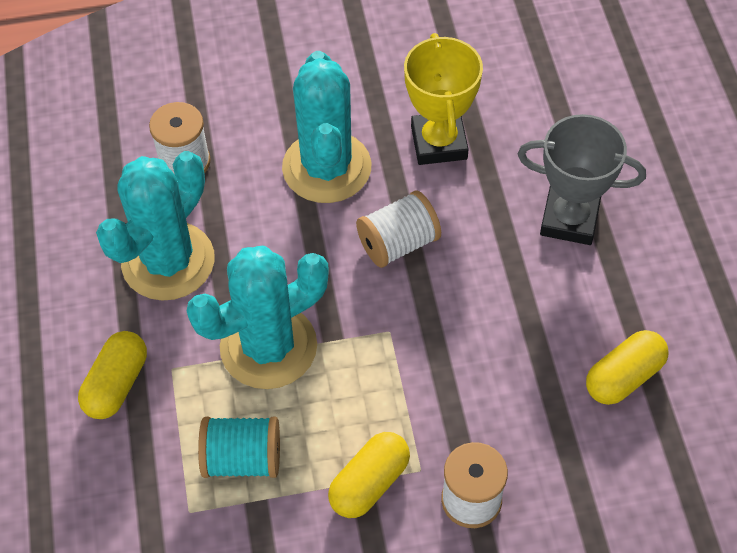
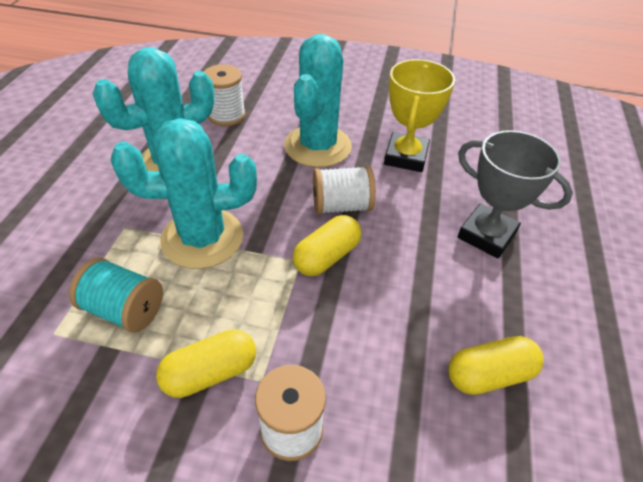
camera: 20 degrees right, 10 degrees down
(117, 384) = (79, 223): yellow capsule -> yellow capsule (327, 257)

